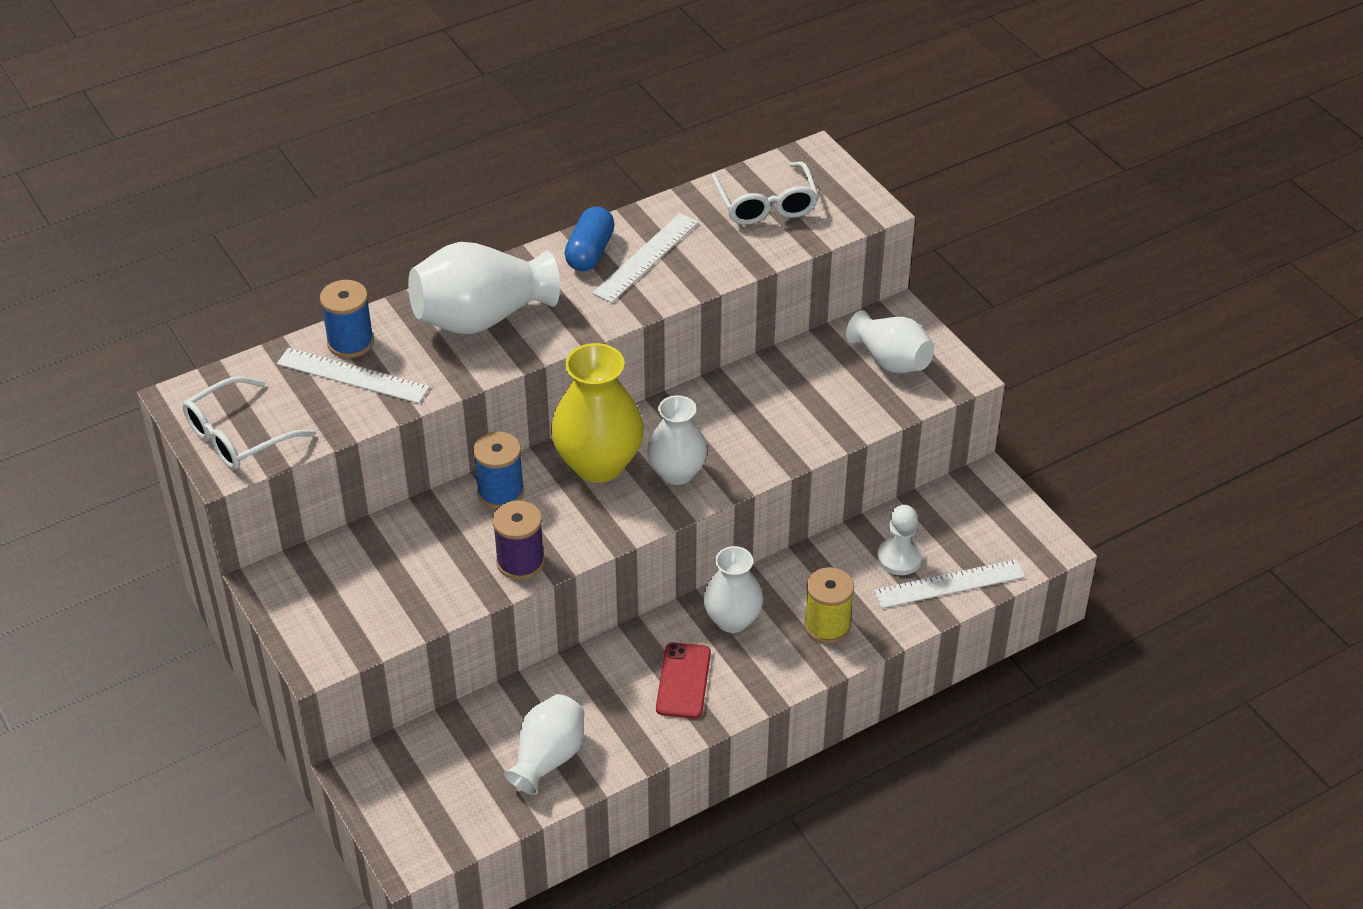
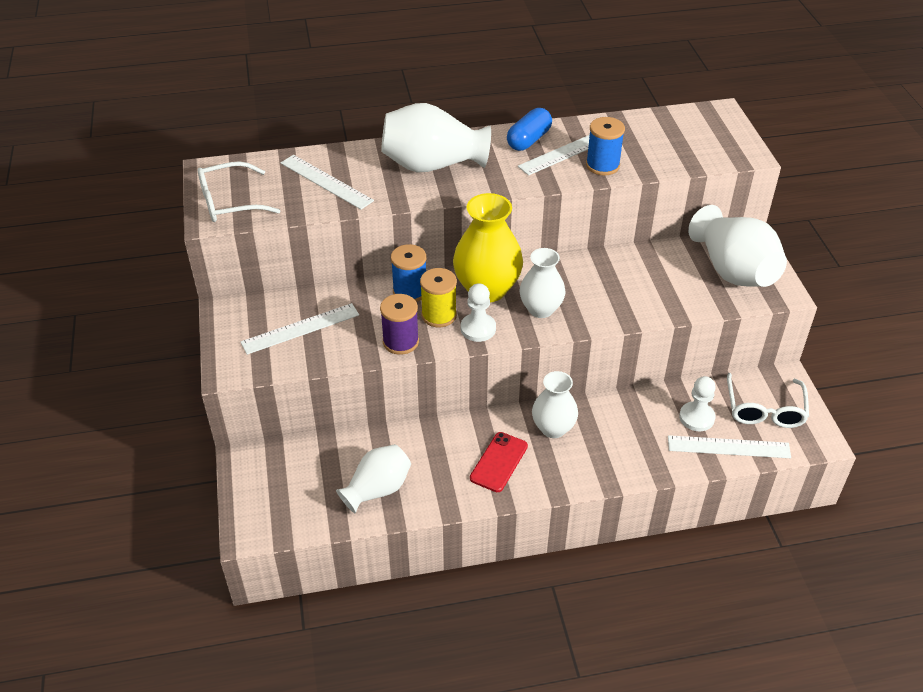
camera: 20 degrees right, 0 degrees up
(350, 342) = (336, 161): blue spool -> blue spool (602, 165)
(382, 580) = (300, 328): none -> white ruler
(610, 519) = (478, 329): none -> white pawn
(766, 204) = (670, 136): white glasses -> white glasses (764, 409)
(827, 626) = (622, 452): yellow spool -> yellow spool (439, 315)
(890, 361) = (733, 270): white vase -> white vase, size x1.54

